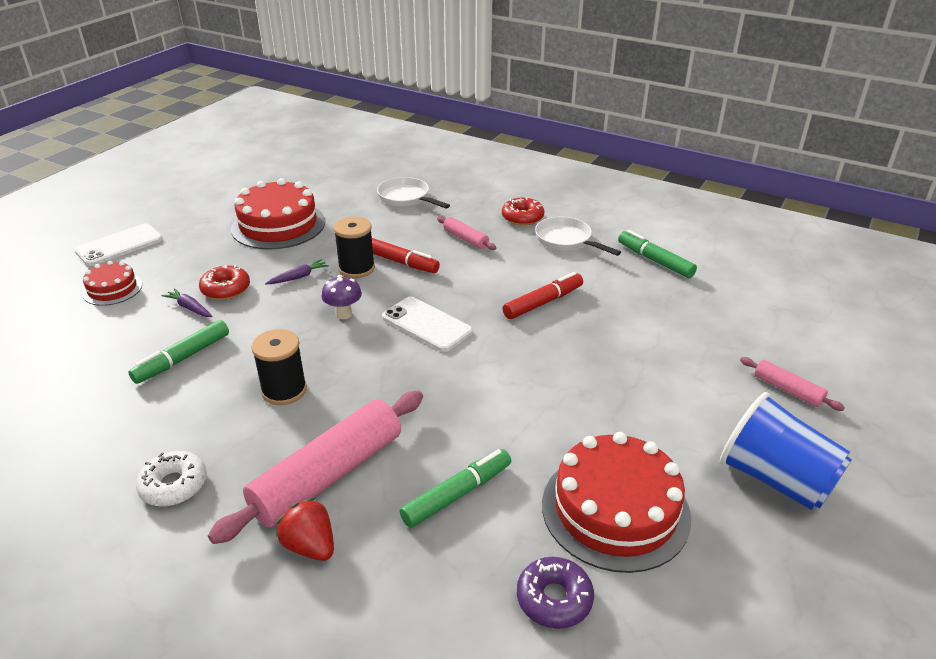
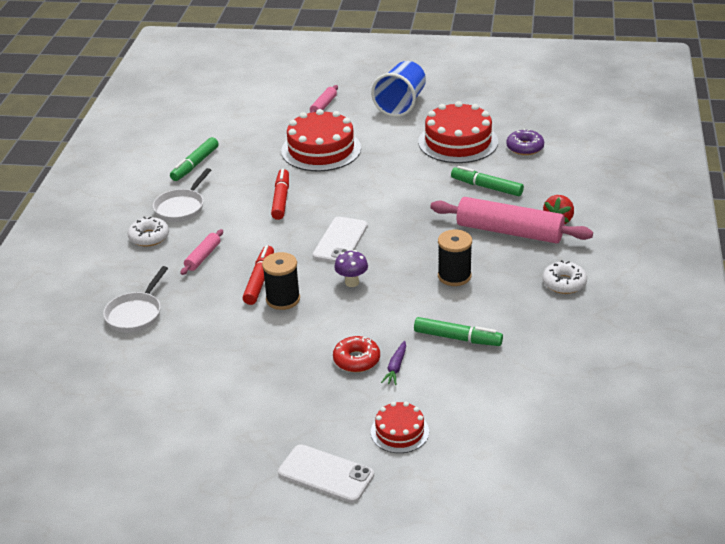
camera: 110 degrees left, 0 degrees up
(278, 225) = (229, 377): red cake -> red cake (321, 149)
(298, 277) = (314, 326): purple carrot -> none
(522, 217) = (149, 237): red donut -> white donut
(543, 302) = (281, 199): red marker -> red marker turned 60 degrees clockwise

